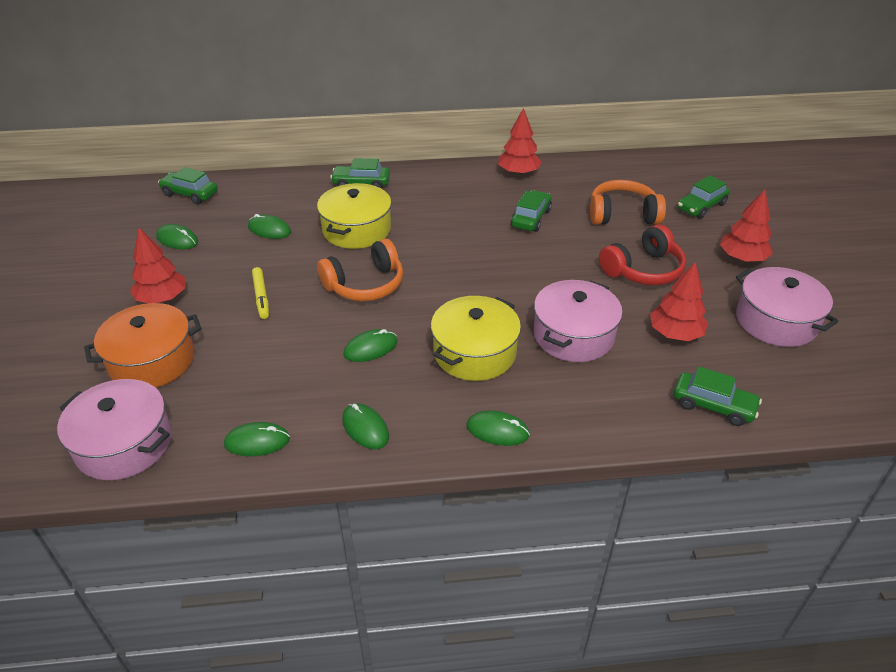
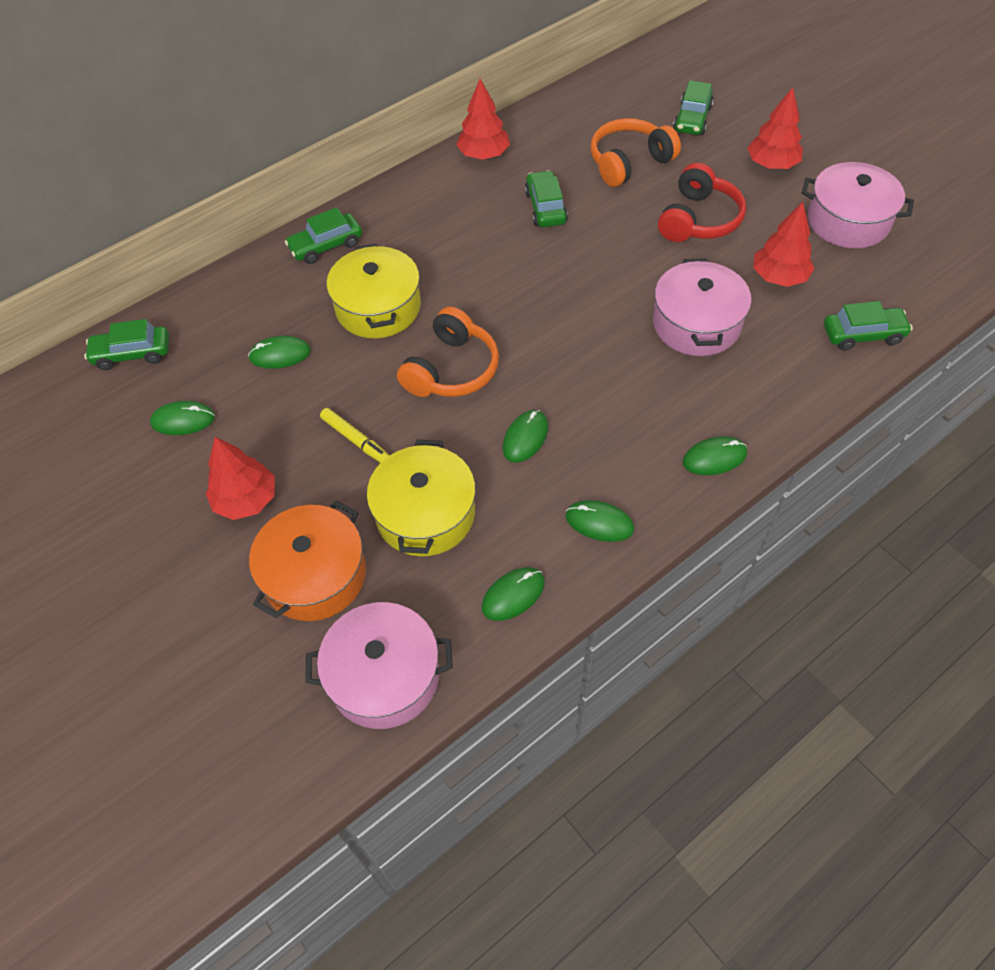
camera: 30 degrees left, 15 degrees up
(474, 352) = (626, 389): yellow pot -> yellow pot (425, 514)

